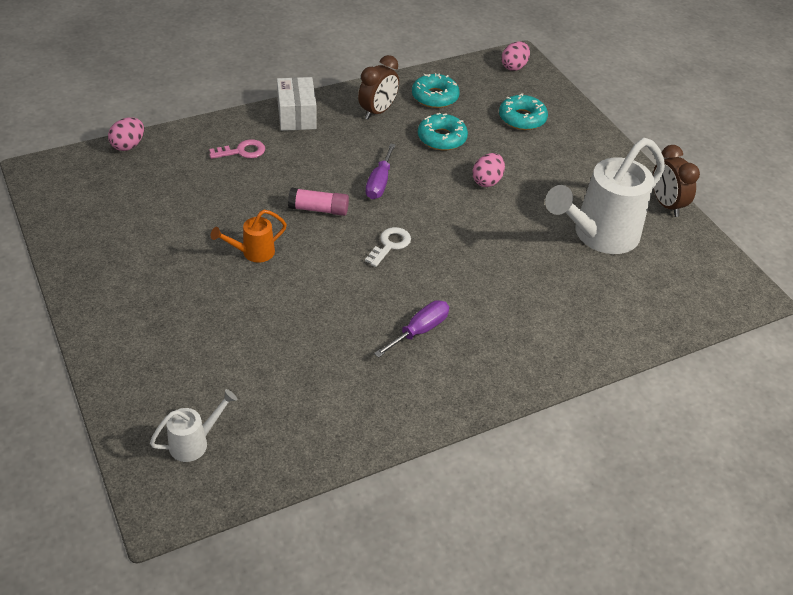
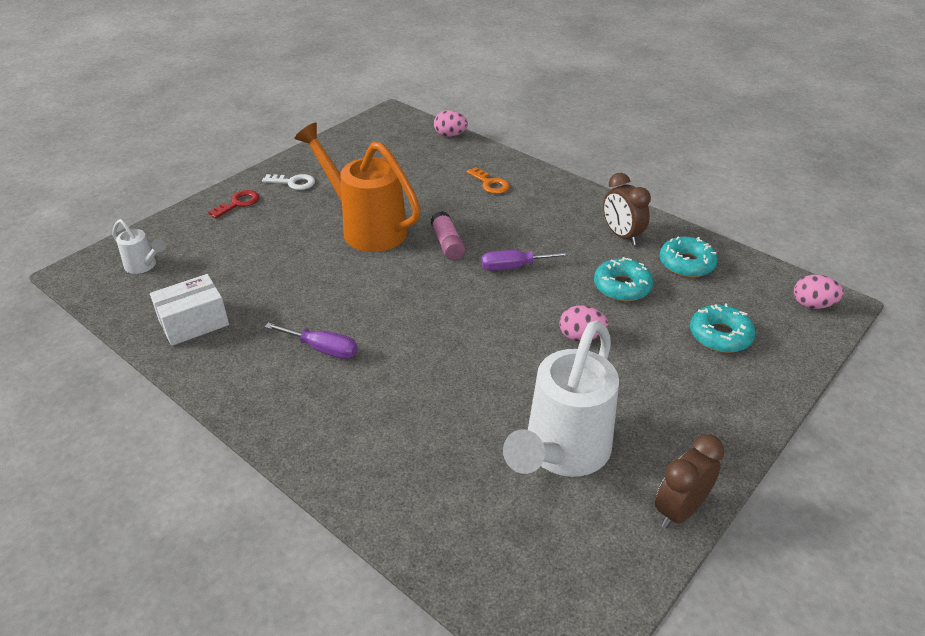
camera: 70 degrees right, 5 degrees down
(126, 338) = (238, 203): none -> red key
(242, 151) = (490, 184): pink key -> orange key
(253, 253) = (367, 228): orange watering can -> orange watering can, size x2.18
(296, 115) = (566, 194): white box -> white box (194, 323)
(377, 111) = (621, 235): brown clock -> brown clock turned 45 degrees clockwise
(390, 245) = (430, 298): white key -> white key (293, 183)
(599, 236) = (562, 453): white watering can -> white watering can turned 90 degrees counterclockwise

